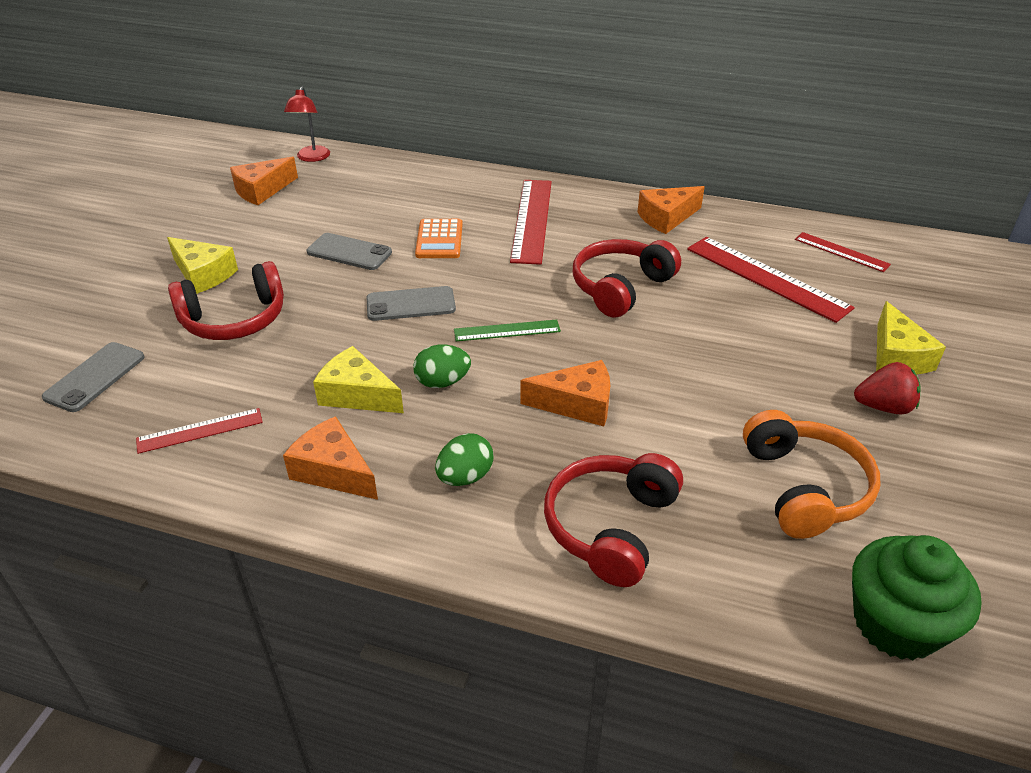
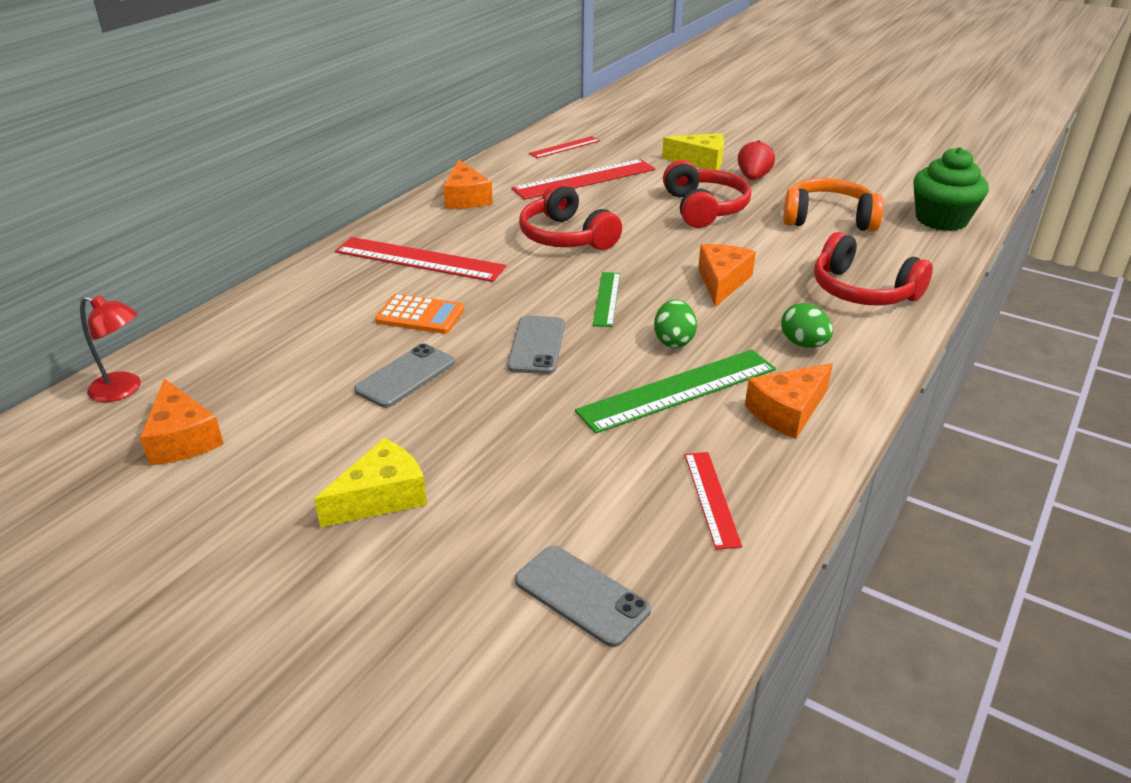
camera: 75 degrees left, 5 degrees down
(234, 319) = (505, 470): red headphones -> red headphones (704, 208)
(357, 394) = (678, 390): yellow cheese -> green ruler

